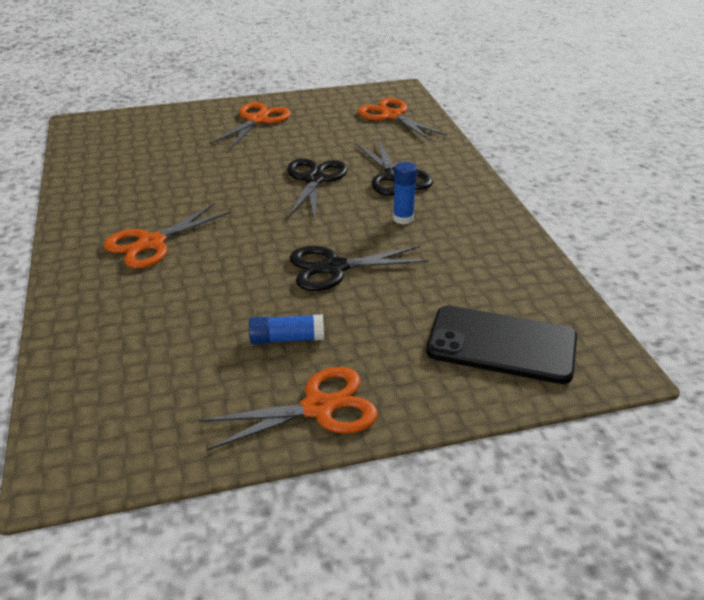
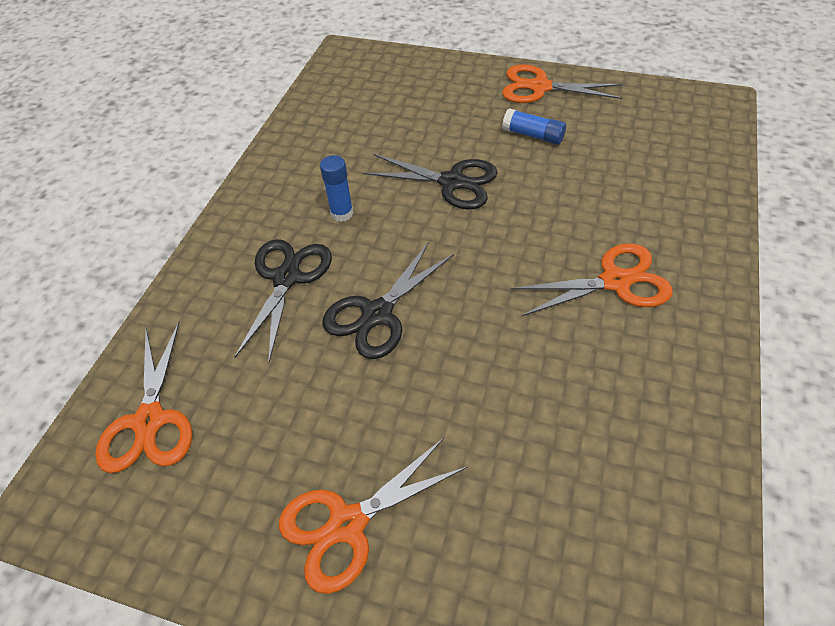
camera: 145 degrees left, 15 degrees up
(501, 345) = (392, 84): black phone -> none

